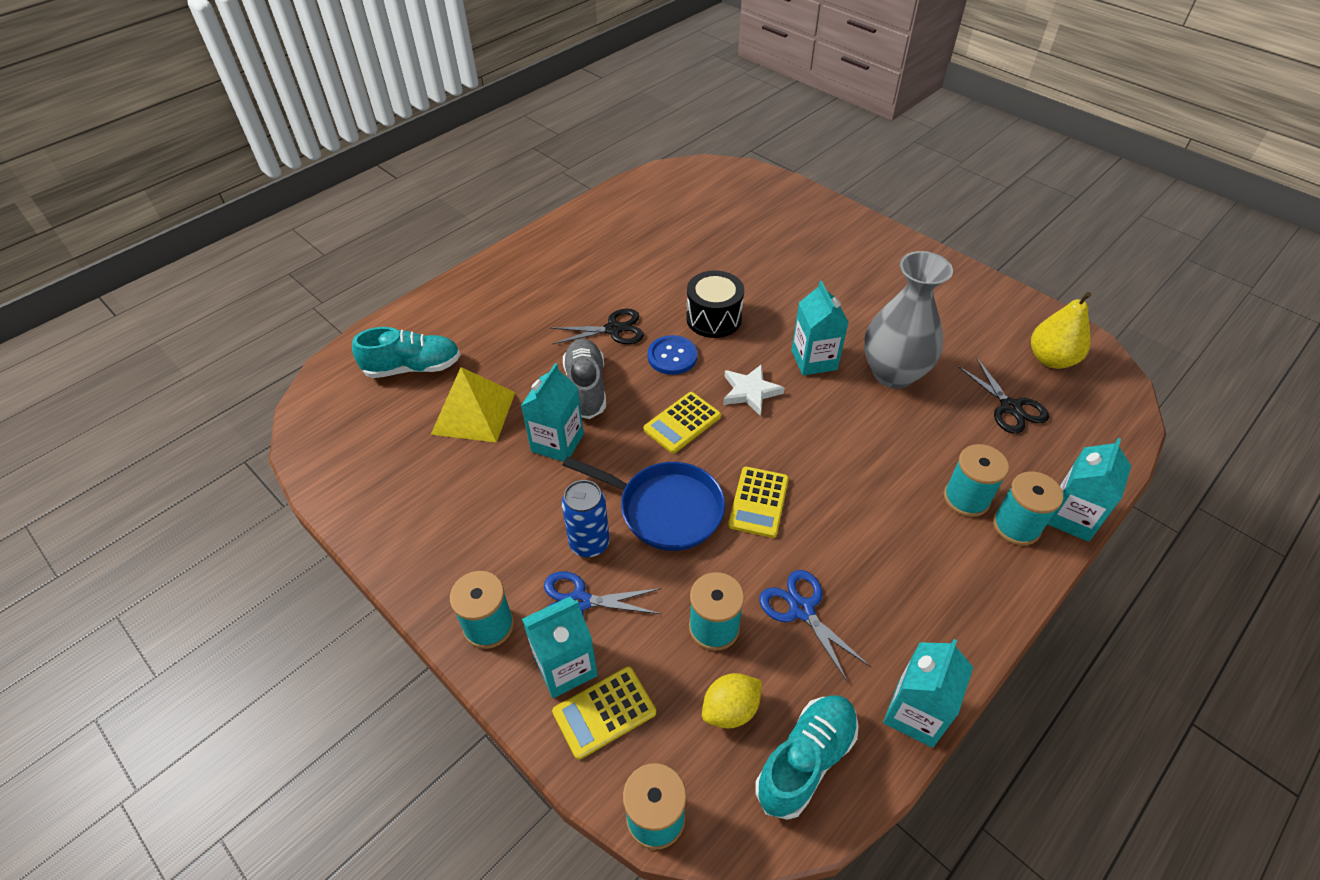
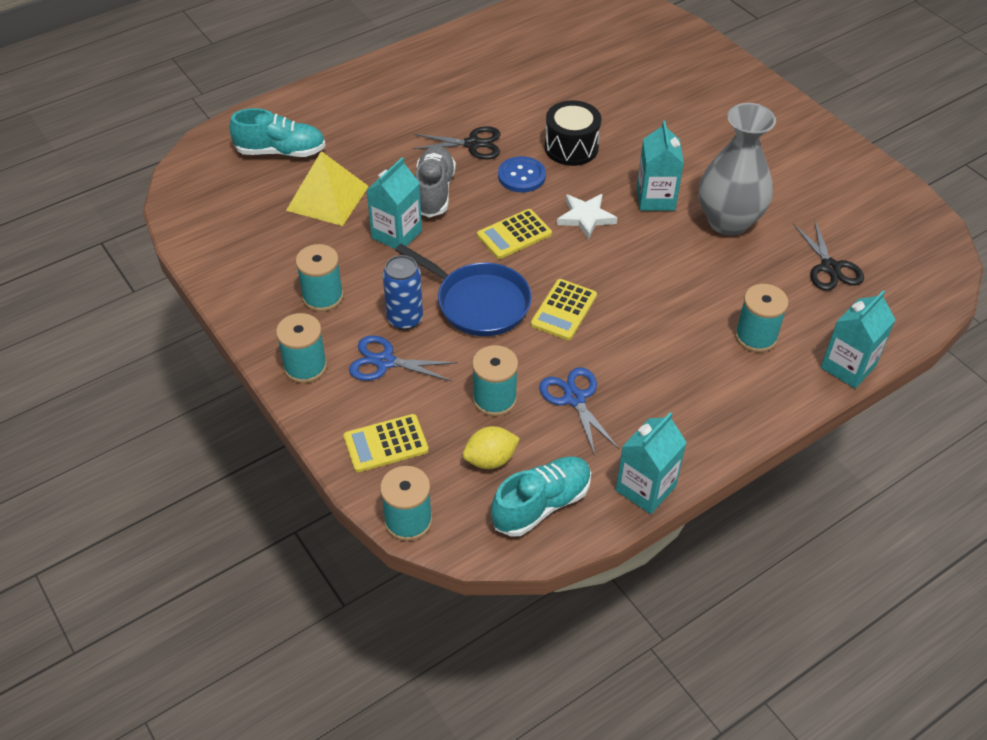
camera: 10 degrees right, 0 degrees up
(565, 666) = (362, 406): turquoise carton -> none
(1016, 526) = (793, 366): turquoise spool -> turquoise spool (322, 296)
(1051, 359) = (889, 231): yellow pear -> none

